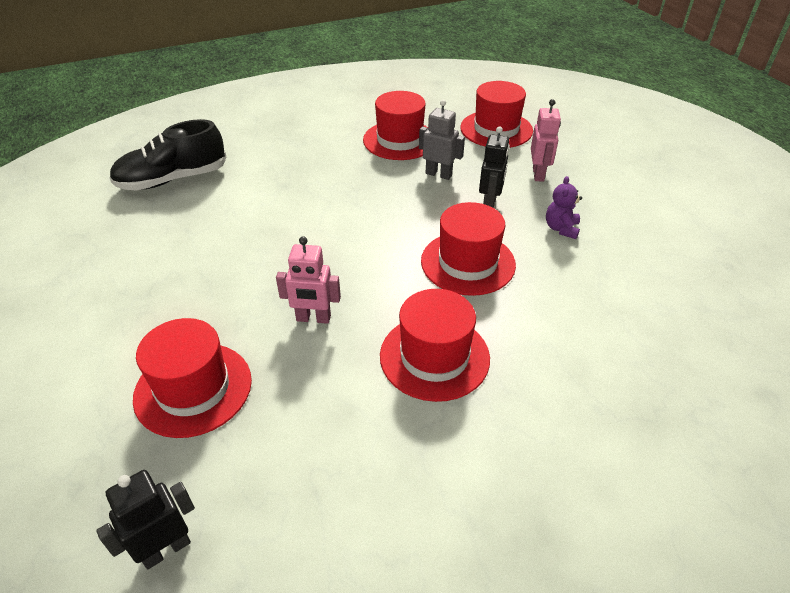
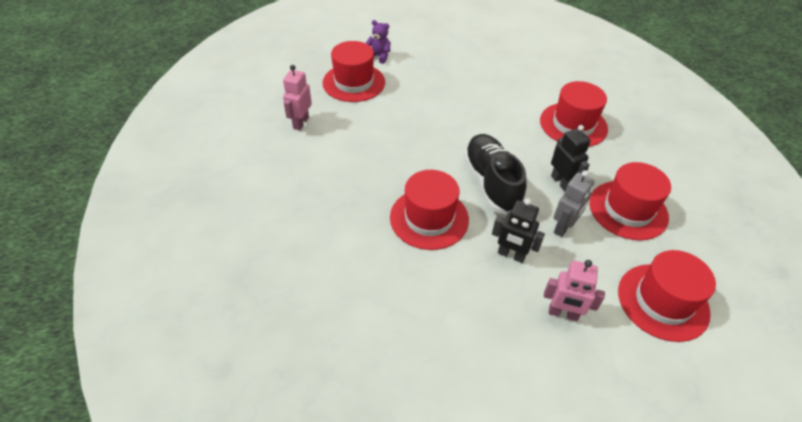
camera: 100 degrees right, 5 degrees up
(166, 549) = (267, 75): black robot -> black robot (561, 182)
(172, 179) = (557, 73): black shoe -> black shoe (491, 183)
(313, 318) = (392, 129): pink robot -> pink robot (300, 123)
(434, 357) = (339, 179): red hat -> red hat (573, 125)
(561, 229) = (463, 301): purple teddy bear -> purple teddy bear (379, 56)

